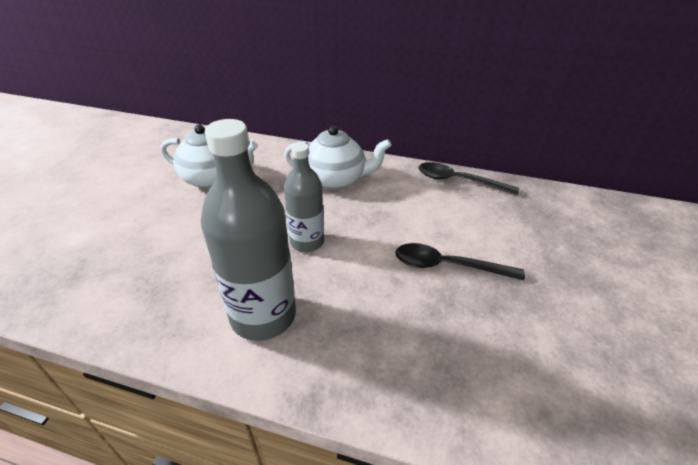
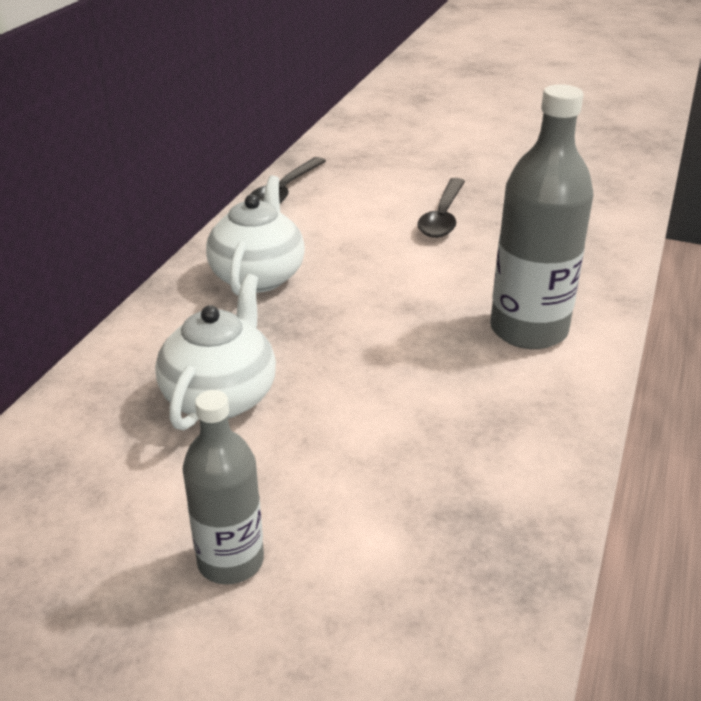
camera: 85 degrees left, 5 degrees down
(307, 242) = (400, 301): grey bottle -> grey bottle (230, 561)

